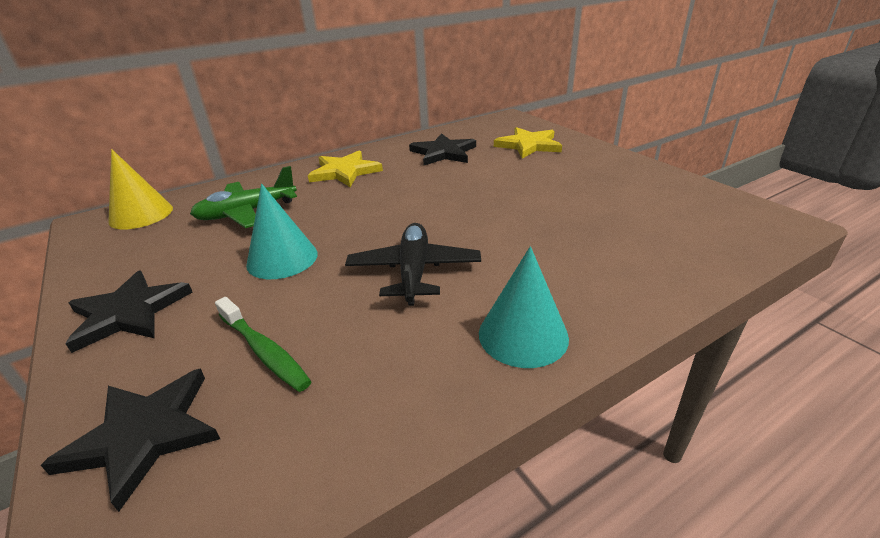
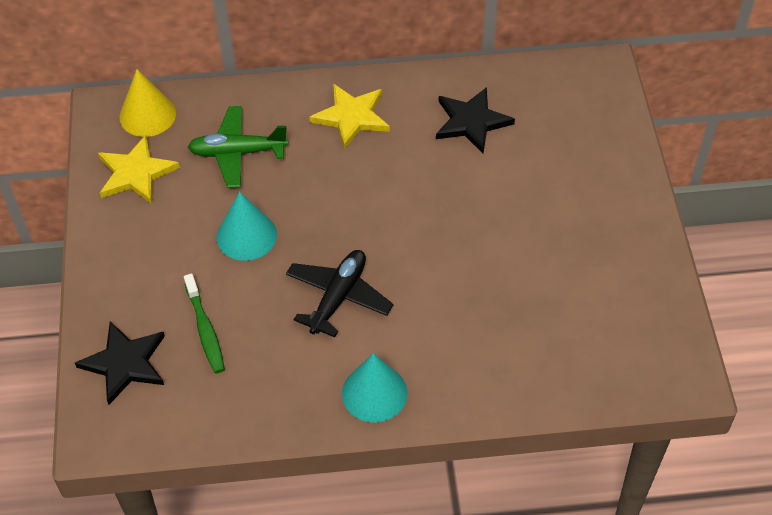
camera: 25 degrees right, 20 degrees up
(129, 312) = (126, 251): black star -> none
(528, 145) = (573, 146): yellow star -> yellow star (136, 173)

